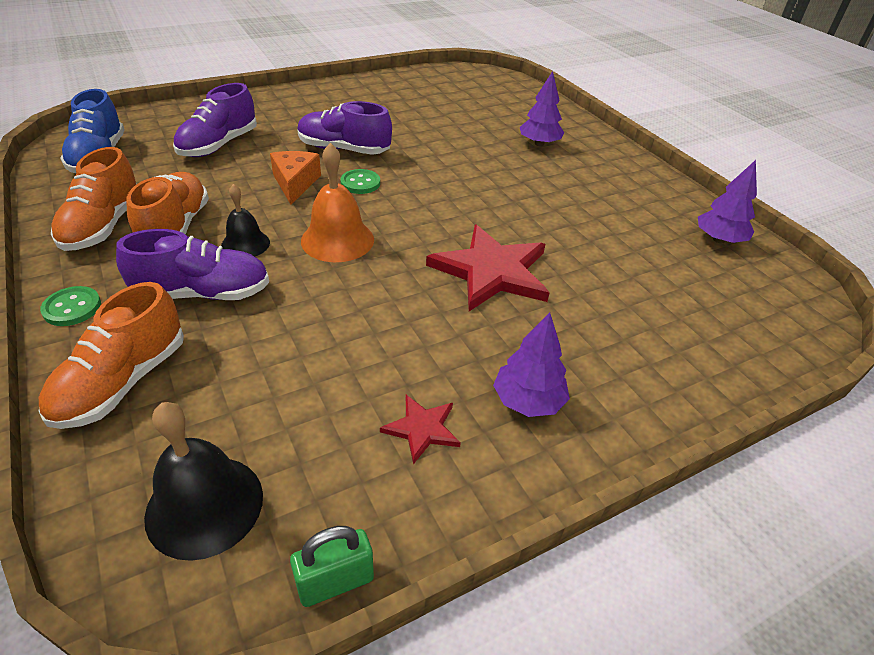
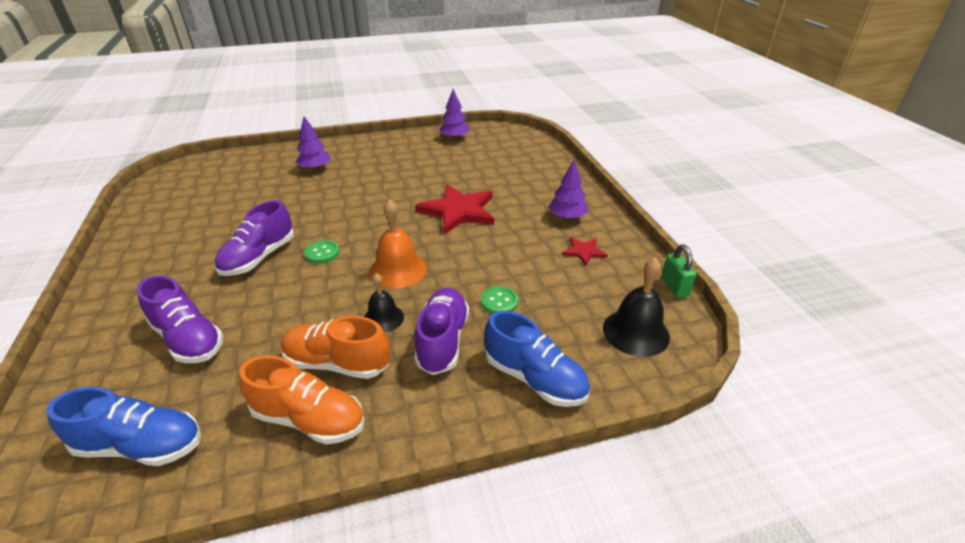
camera: 75 degrees left, 5 degrees down
(72, 308) = (439, 423): green button -> green button (499, 302)
(122, 382) = (534, 378): orange shoe -> blue shoe
(295, 183) = (301, 288): orange cheese -> none

